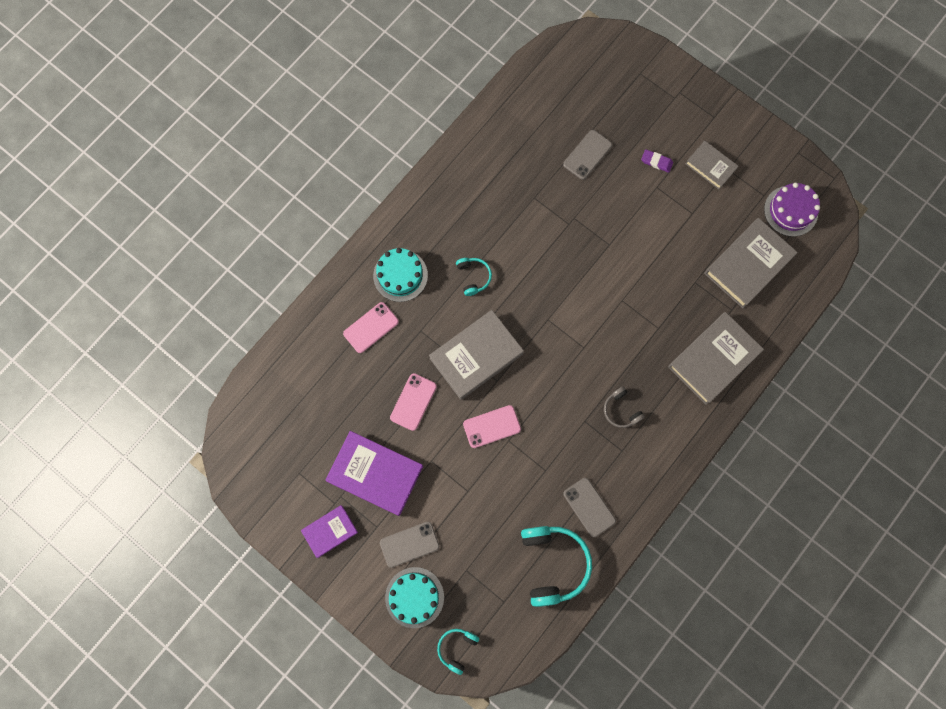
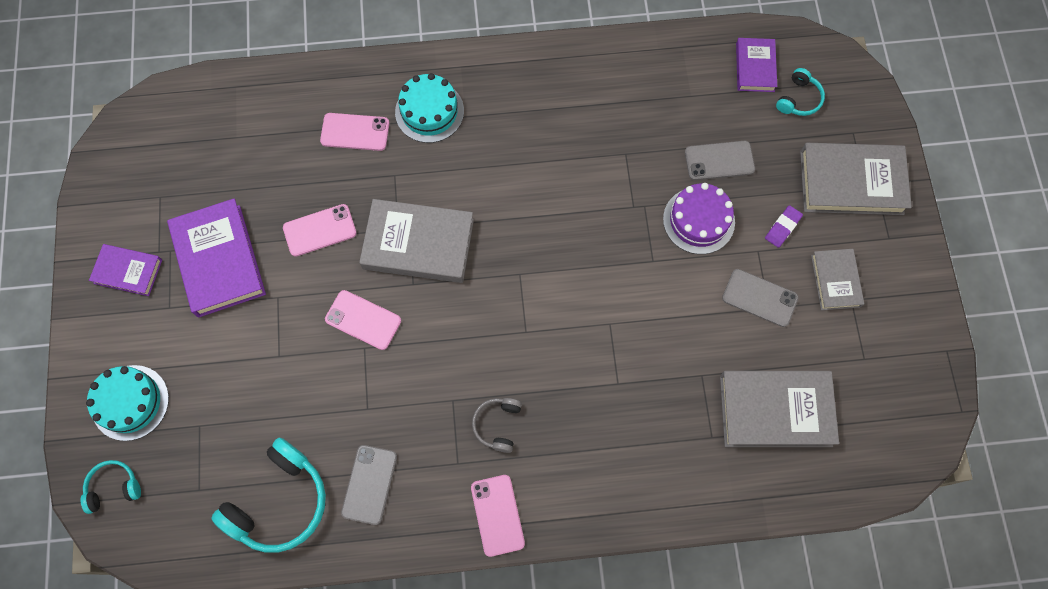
camera: 45 degrees right, 5 degrees down
(409, 544) = (178, 351): grey phone -> grey phone (759, 298)
(473, 277) = (492, 172): turquoise headphones -> turquoise headphones (799, 99)
(552, 82) = (755, 67): none -> purple book
(656, 162) = (782, 227): purple eraser -> purple eraser turned 60 degrees clockwise
(669, 456) = (497, 515): none -> pink phone
(713, 359) = (641, 467): grey book -> grey book (851, 182)
(790, 211) = (878, 400): purple cake -> purple cake (698, 220)

